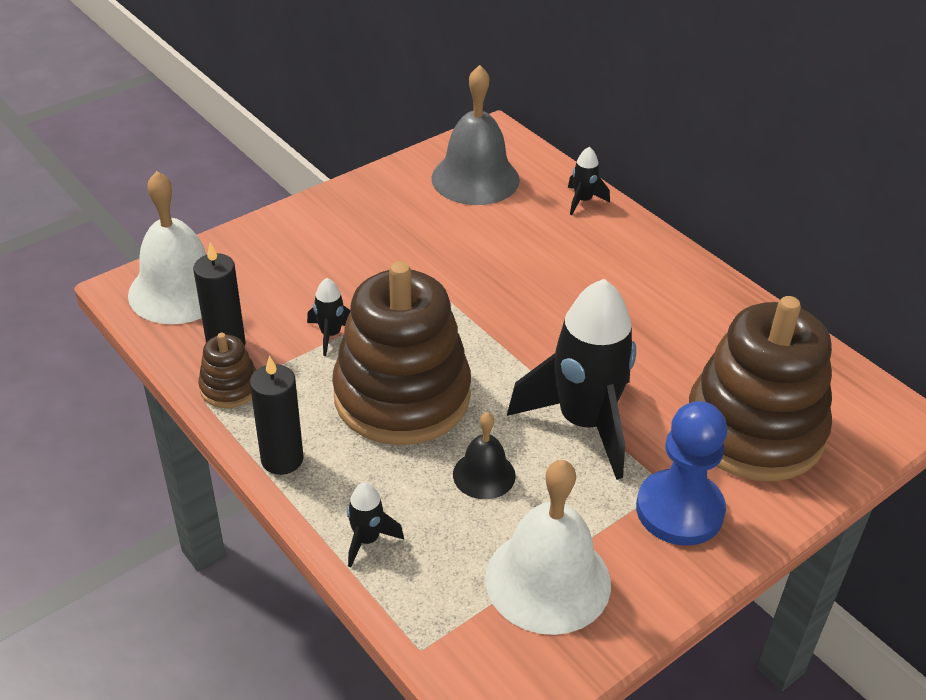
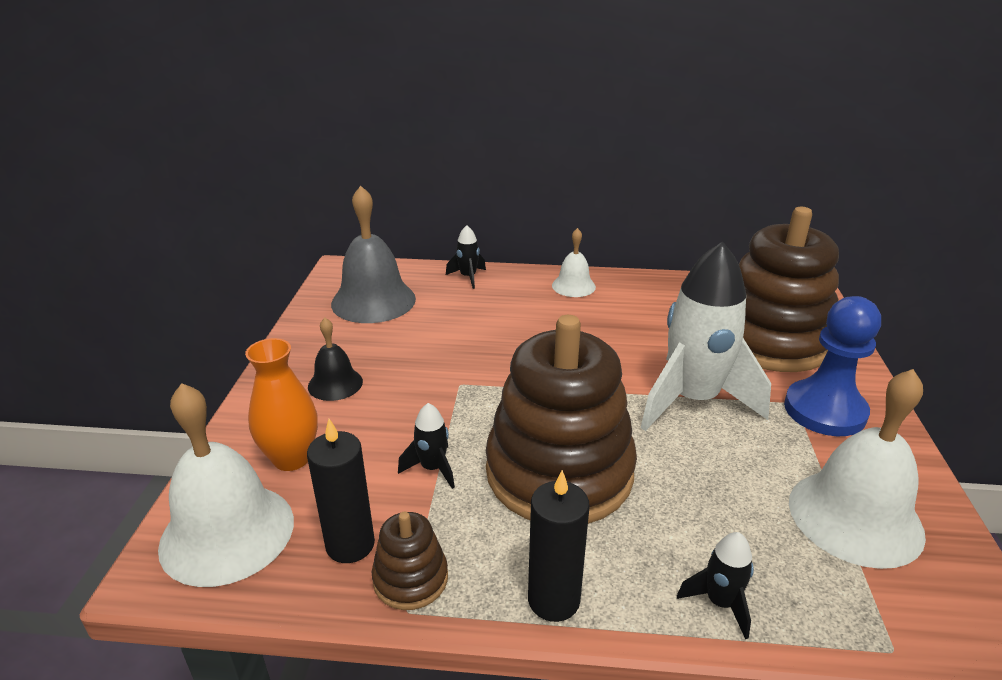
camera: 45 degrees left, 10 degrees down
(264, 269) = (291, 458): none -> orange vase
(484, 474) = (701, 481): black bell -> black bell (335, 384)
(584, 423) = (692, 400): black rocket -> white rocket
(662, 265) = (573, 286): none -> white bell

